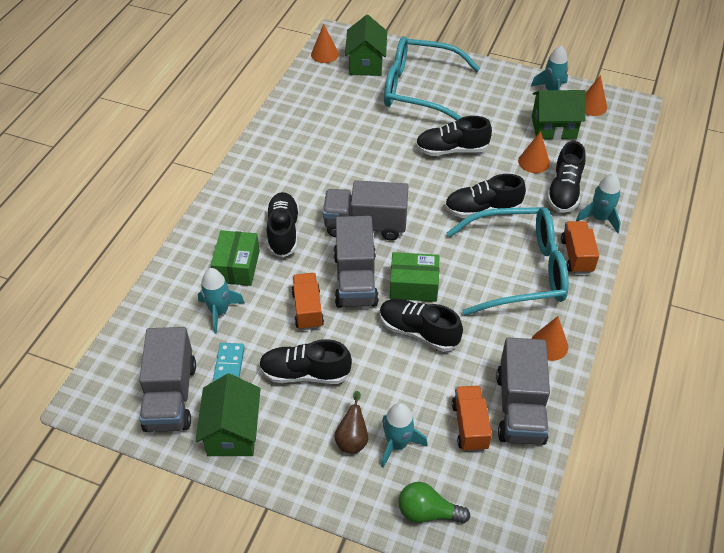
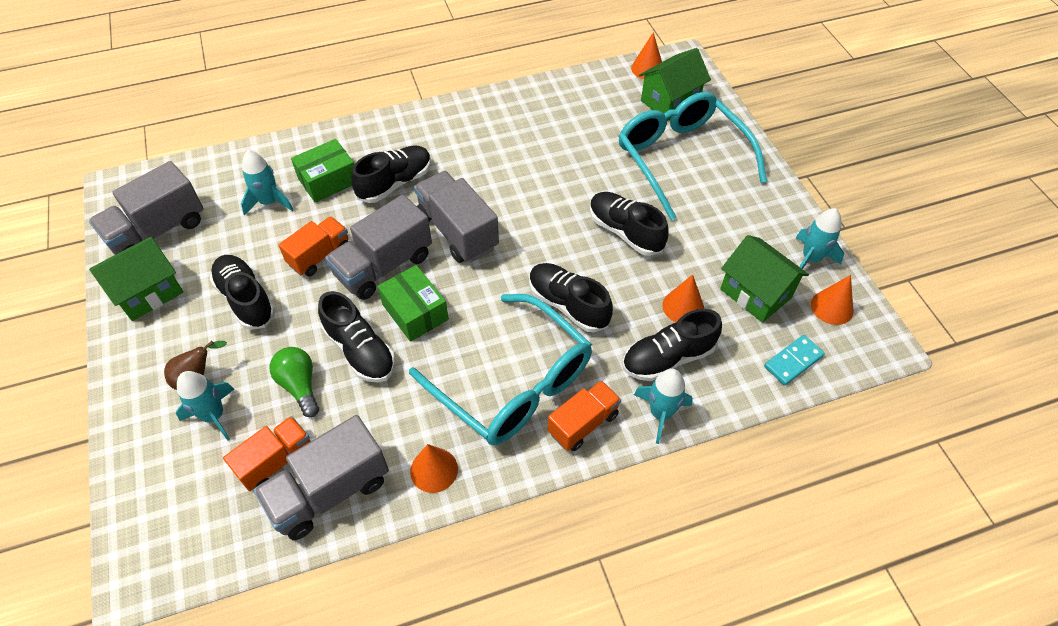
camera: 50 degrees right, 5 degrees up
(228, 367) = (215, 245): turquoise domino -> turquoise domino (793, 361)
(418, 332) = (360, 350): black shoe -> black shoe turned 150 degrees clockwise
(428, 512) = (151, 487): green light bulb -> green light bulb (300, 385)

